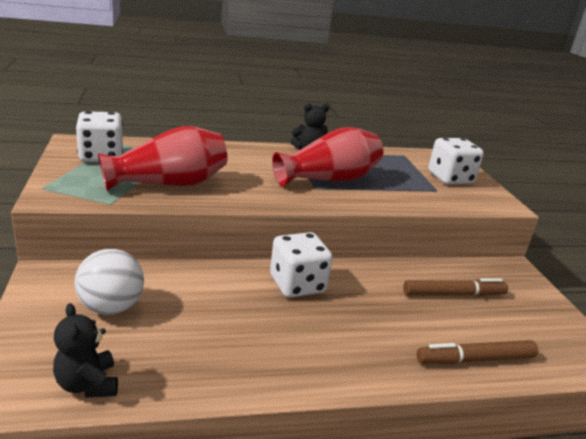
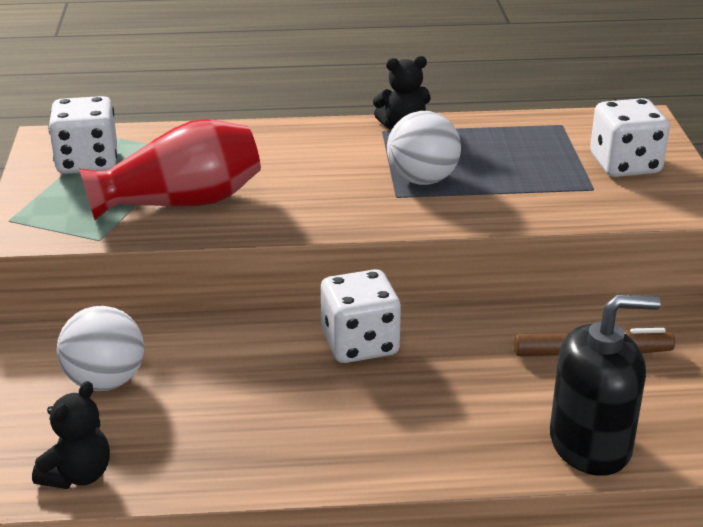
camera: 10 degrees right, 5 degrees up
(88, 384) = (78, 475): black teddy bear -> black teddy bear turned 135 degrees counterclockwise
(329, 179) = (422, 180): red vase -> white ball
(475, 359) = (590, 444): brown marker -> black soap dispenser

